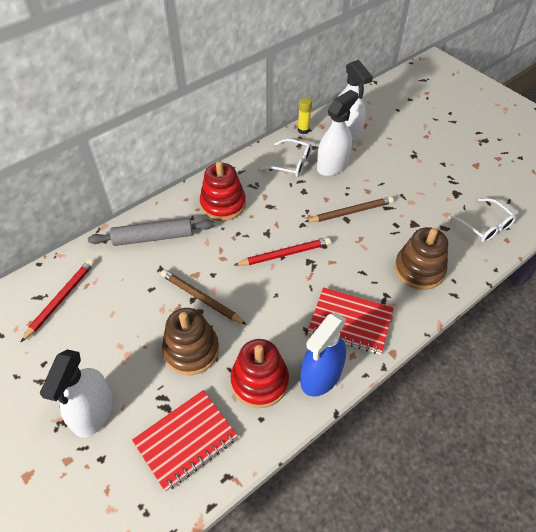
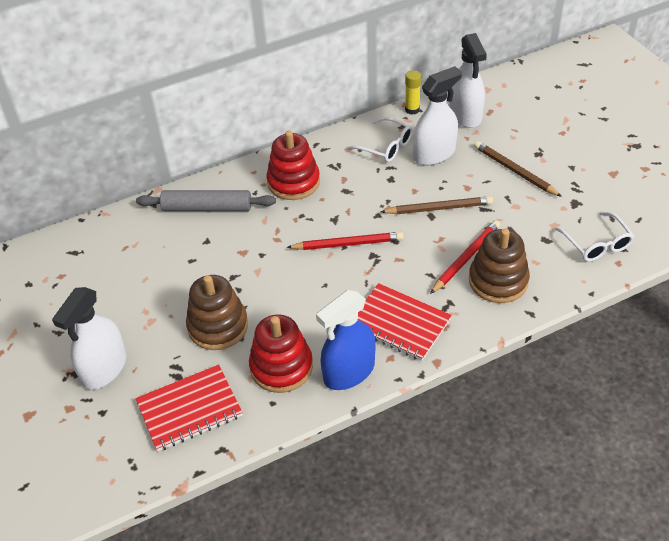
camera: 15 degrees right, 5 degrees down
(61, 299) = (96, 257): red pencil -> red pencil (466, 258)
(201, 298) = (242, 277): brown pencil -> brown pencil (514, 171)

